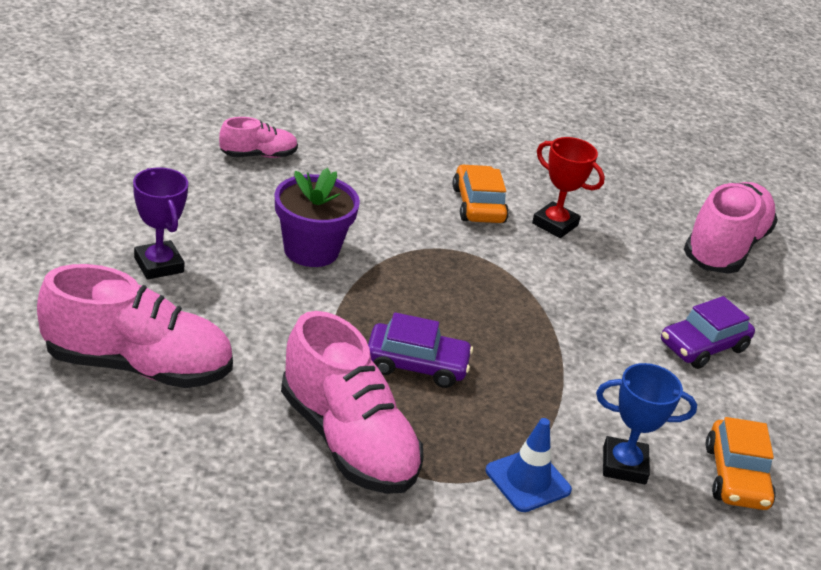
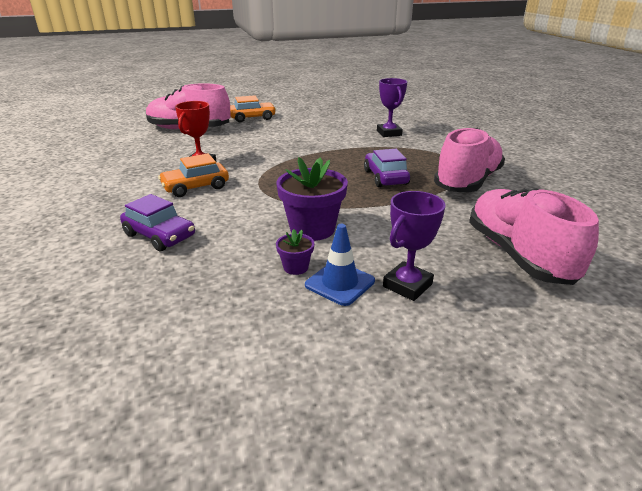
camera: 105 degrees left, 5 degrees down
(244, 216) = (296, 267): none -> purple flower pot
(258, 155) = (183, 290): pink shoe -> none
(528, 480) = (427, 146): blue traffic cone -> blue traffic cone (340, 283)
(624, 465) = (389, 133): blue trophy -> purple trophy
(703, 346) = (284, 127): purple car -> purple car (160, 235)
(736, 477) = (366, 118): orange car -> orange car (252, 118)

